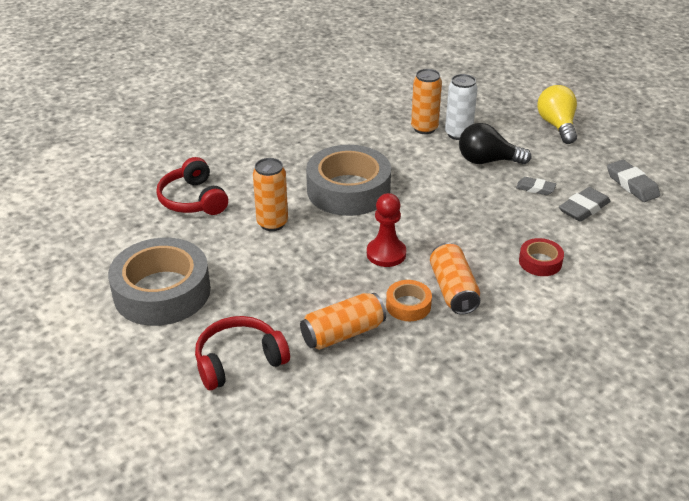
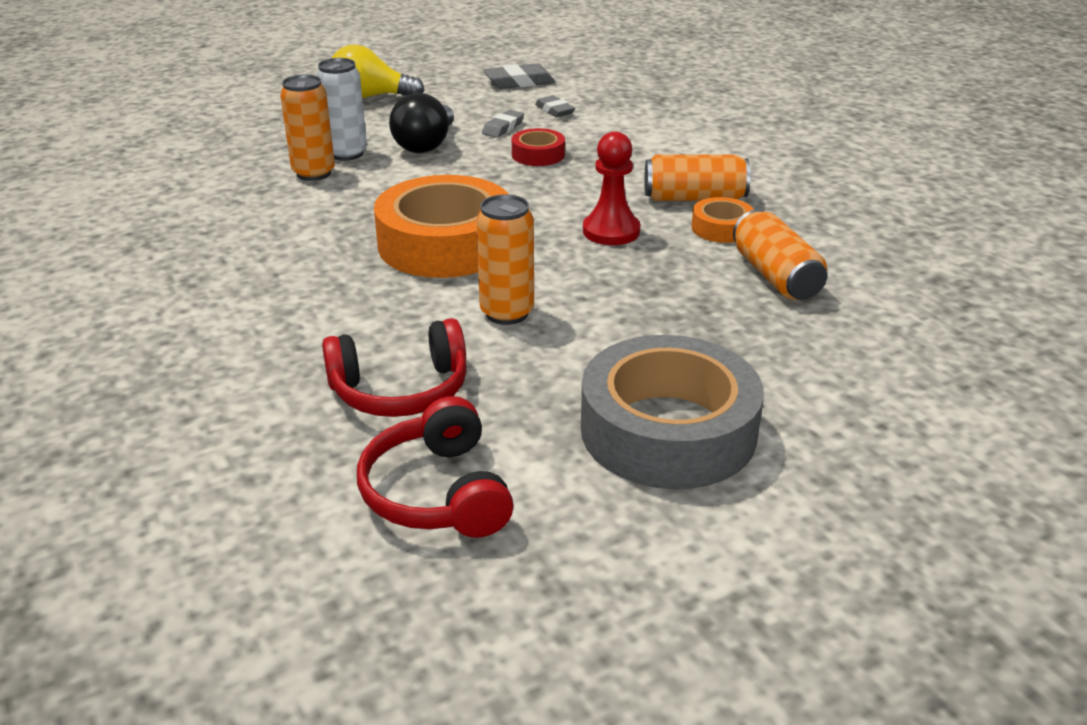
camera: 80 degrees left, 5 degrees down
(239, 361) = (836, 360): red headphones -> red headphones (437, 493)
(348, 190) = (445, 243): grey tape -> orange tape
(540, 262) = (649, 146): red tape -> red tape (538, 155)
(584, 208) = (554, 110): grey eraser -> grey eraser, size x0.65

